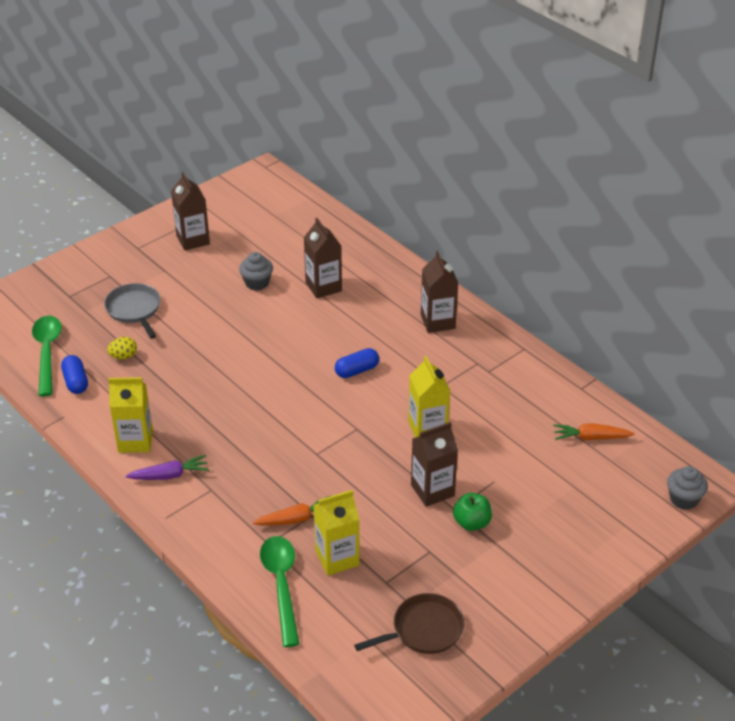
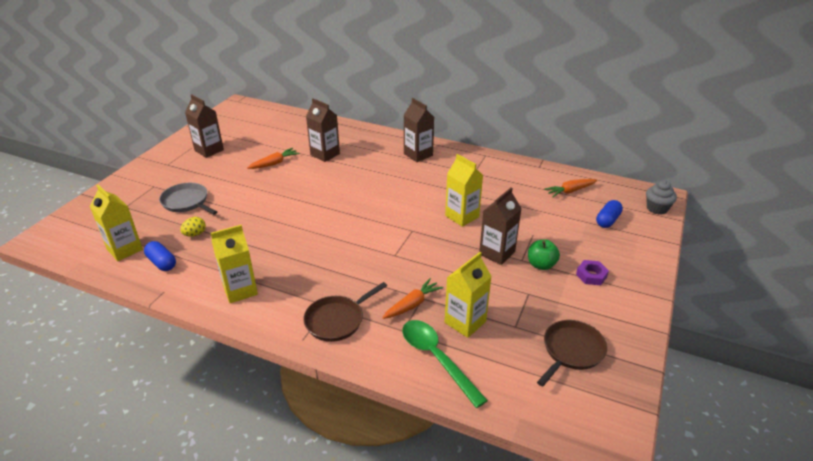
camera: 25 degrees left, 5 degrees down
(47, 353) = (125, 249): green spoon -> yellow carton
(170, 475) = (286, 306): purple carrot -> none
(210, 509) = (337, 320): none -> brown pan
(257, 283) = (274, 163): grey cupcake -> orange carrot
(357, 370) = (385, 195): blue capsule -> blue capsule (607, 220)
(519, 556) = (591, 275): none -> purple nut

